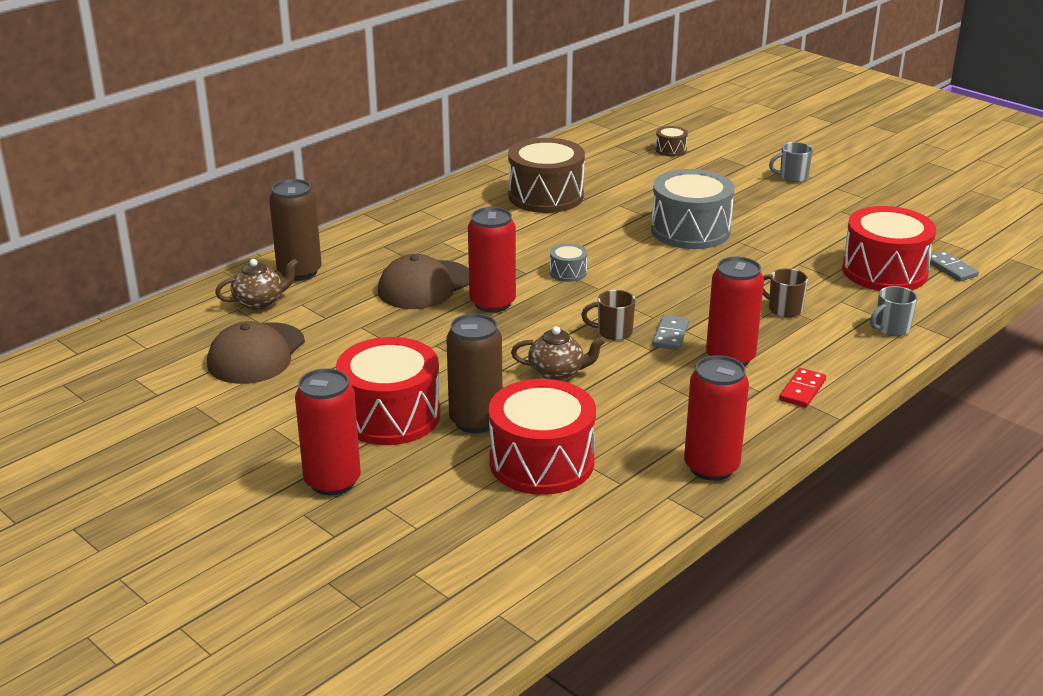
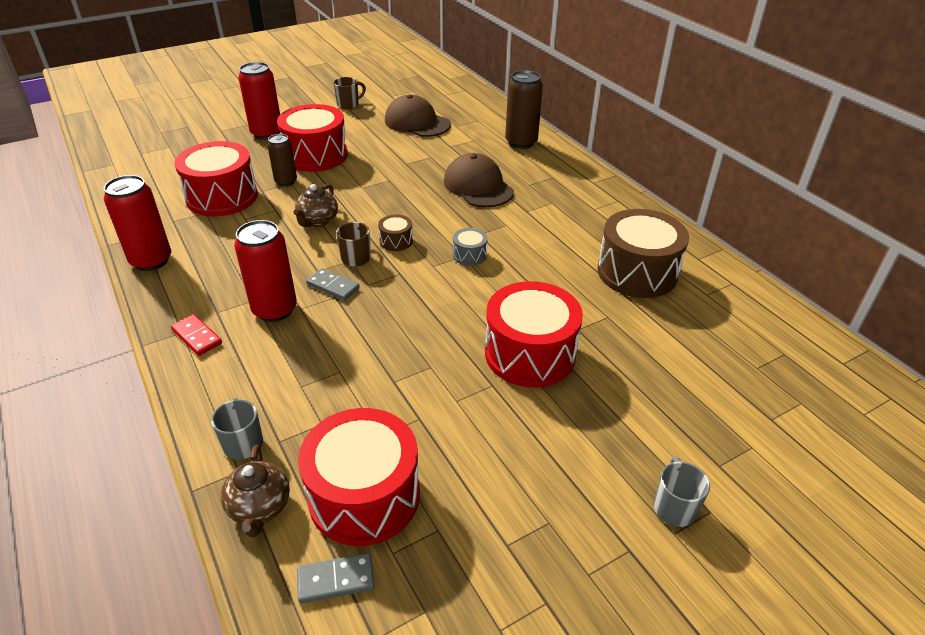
camera: 105 degrees right, 10 degrees up
(259, 302) = (483, 127): brown teapot -> brown teapot (259, 507)
(476, 421) = (286, 181): brown can -> brown can, size x0.63
(492, 303) = (435, 210): red can -> none
(670, 150) = (773, 401): brown drum -> brown drum (396, 241)
(690, 230) = (530, 354): grey drum -> red drum
(783, 309) = (332, 371): brown mug -> brown mug (349, 105)

